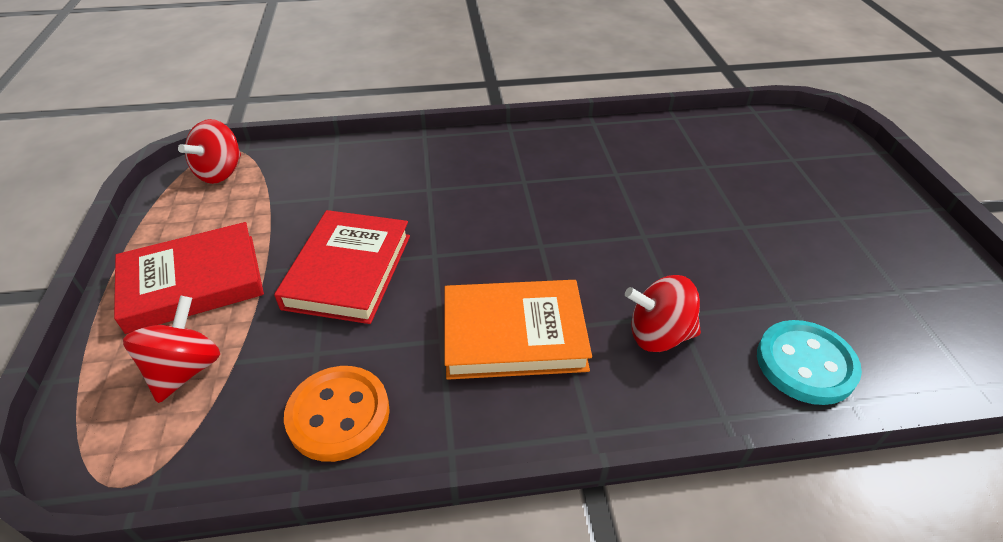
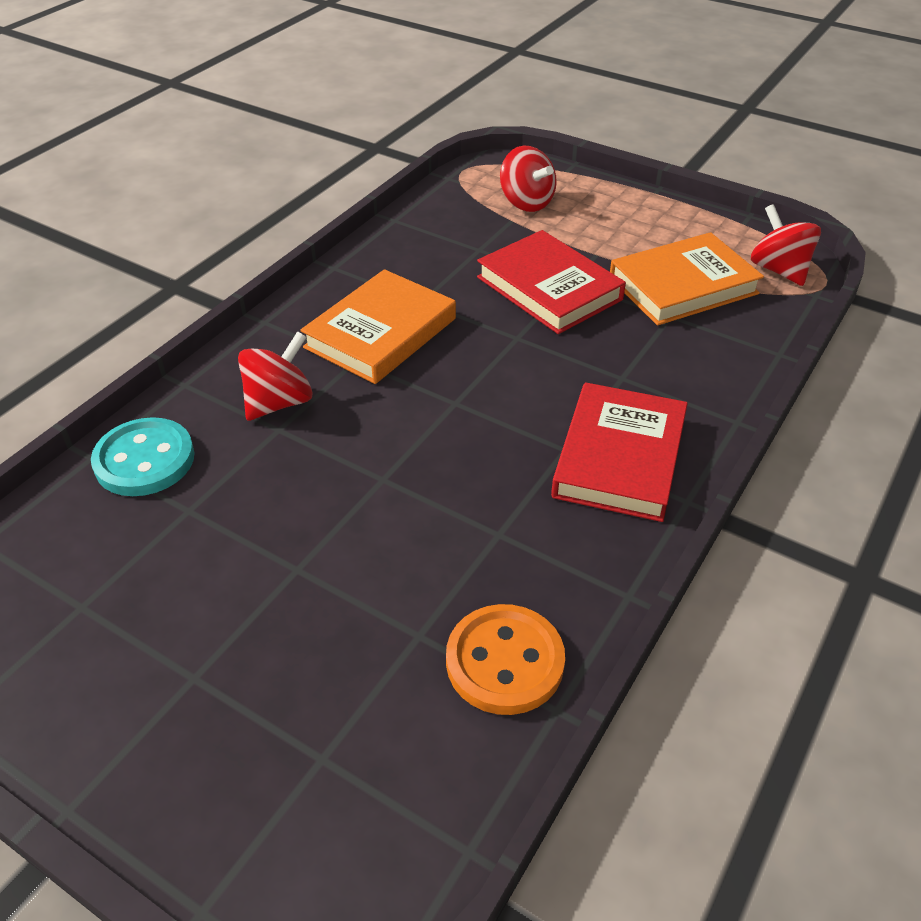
camera: 130 degrees right, 0 degrees up
(193, 282) = (617, 223): red book -> red book (619, 457)
(282, 206) = (683, 286): none -> orange book
(338, 415) = (416, 240): orange button -> orange button (504, 662)

